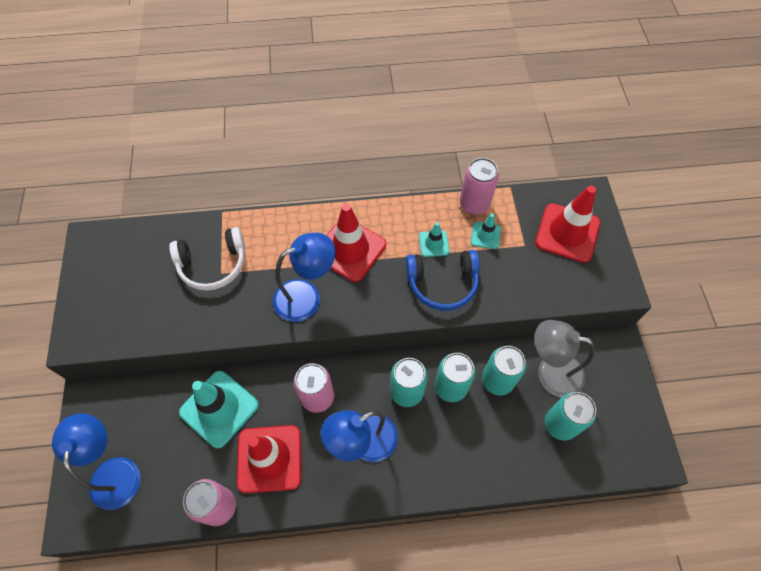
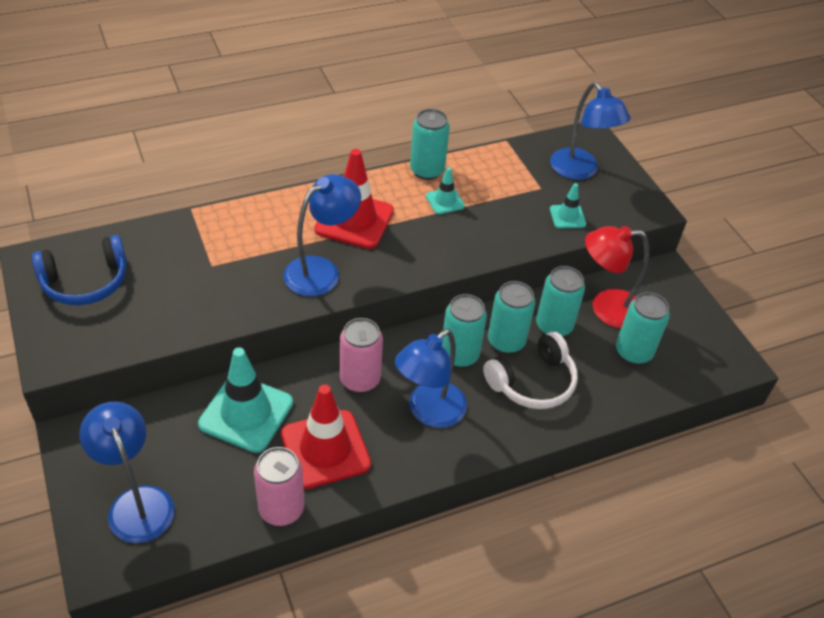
camera: 20 degrees left, 15 degrees down
(213, 264) = (199, 259): white headphones -> white headphones (533, 382)
(428, 208) = (427, 170): none -> turquoise can
(442, 283) = (468, 234): blue headphones -> blue headphones (85, 282)
(474, 204) = (474, 160): pink can -> none
(485, 235) = (497, 185): turquoise traffic cone -> turquoise traffic cone (567, 217)
(550, 372) = (606, 308): grey lamp -> red lamp
(567, 233) = (580, 171): red traffic cone -> blue lamp

